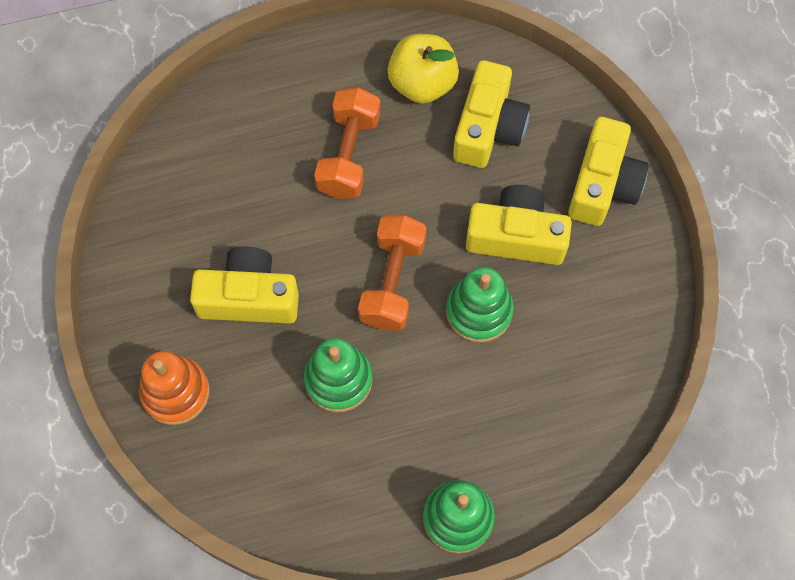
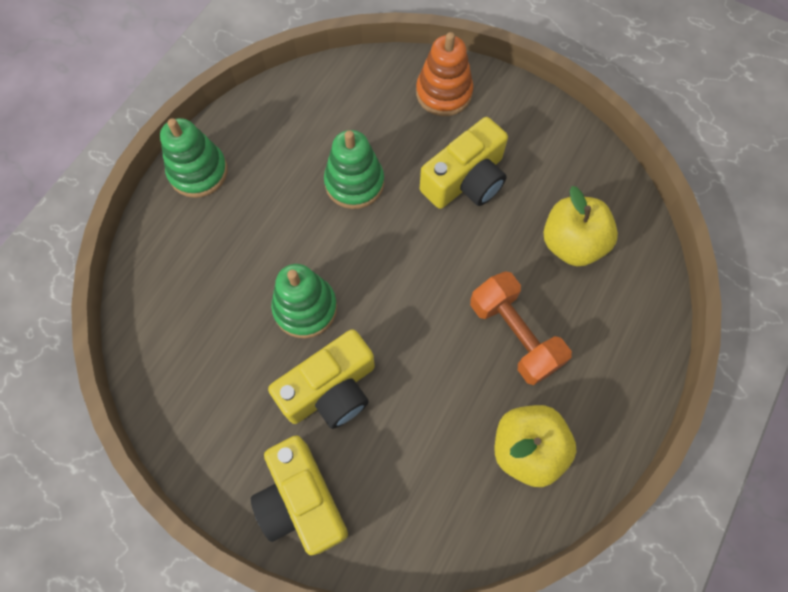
camera: 135 degrees right, 0 degrees up
(231, 176) = (572, 243): none -> yellow apple
(392, 282) = (385, 273): orange dumbbell -> none
(488, 128) = (438, 461): yellow camera -> none

